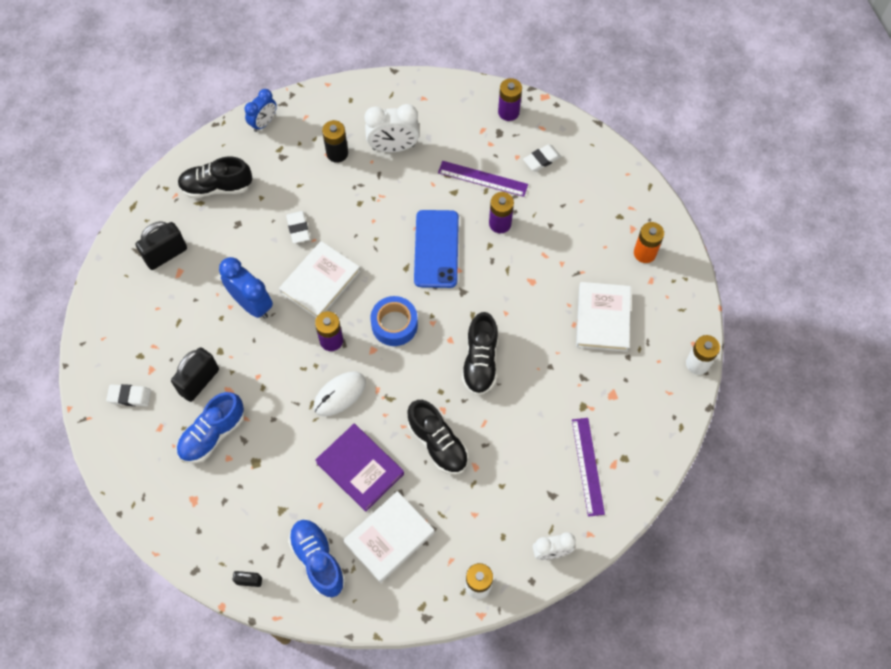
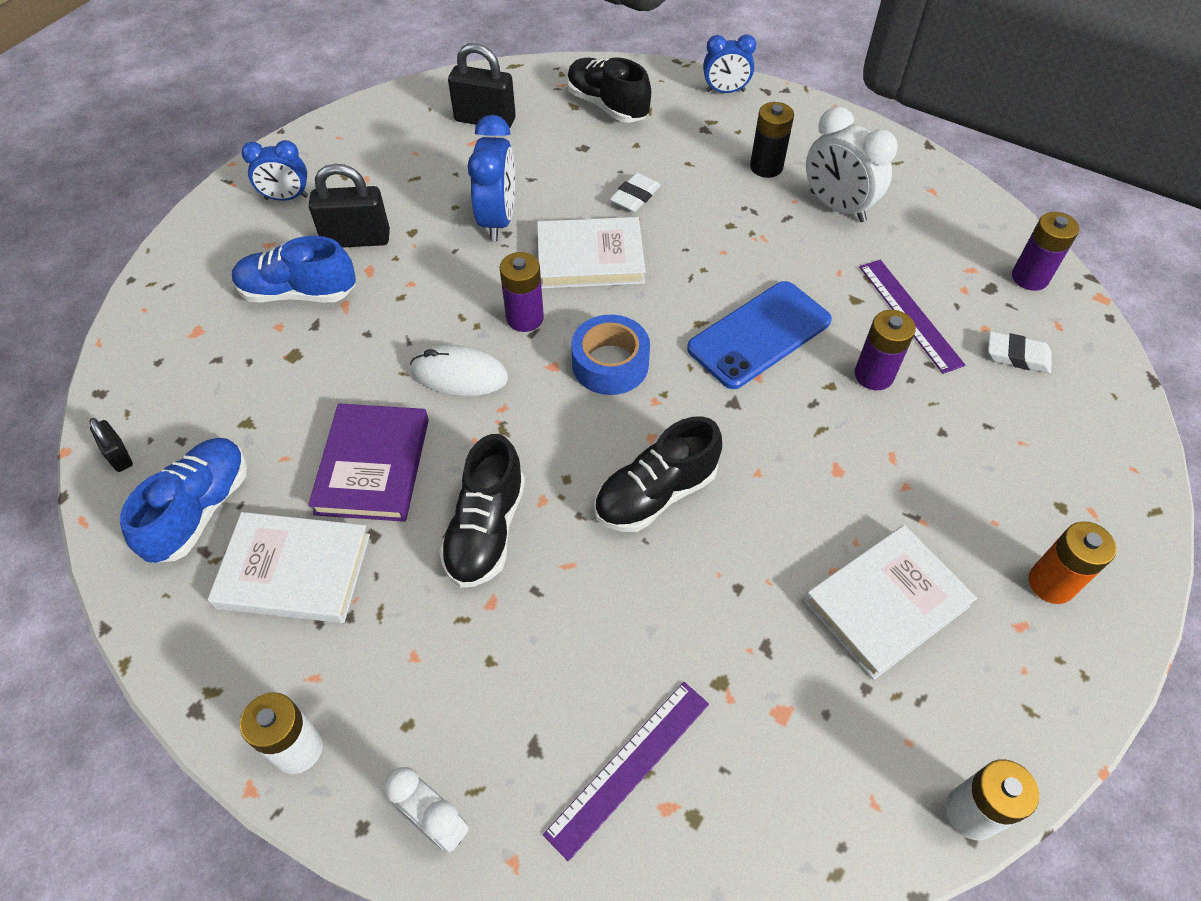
camera: 50 degrees right, 10 degrees down
(129, 396) = (286, 198): white eraser -> blue clock

